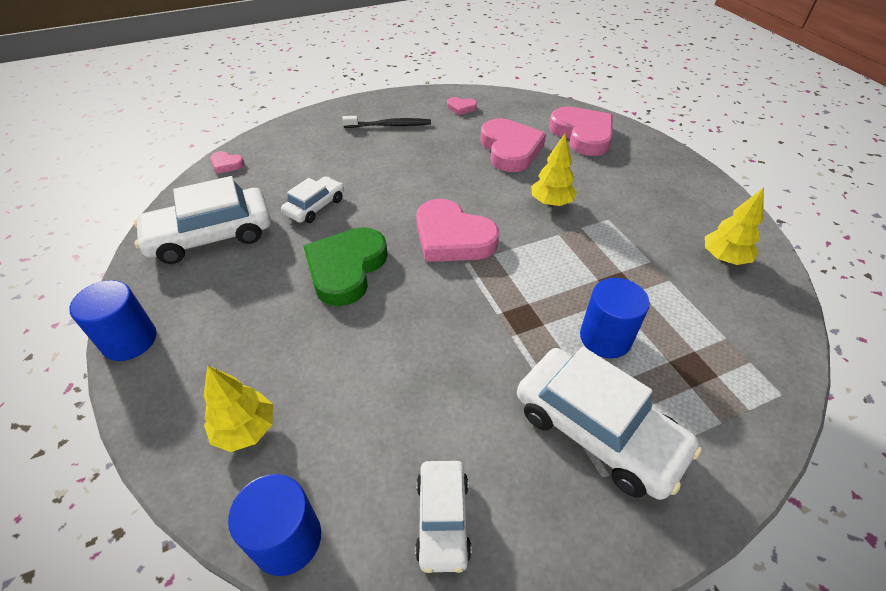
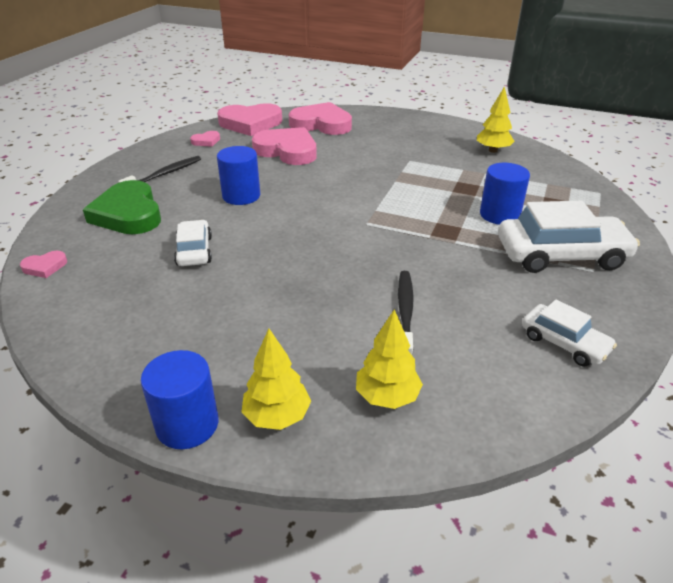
camera: 45 degrees left, 10 degrees down
(211, 236) = (129, 318): white car -> none
(287, 539) = (512, 420): blue cylinder -> blue cylinder (241, 196)
(346, 269) = (291, 271): green heart -> green heart (128, 214)
(367, 370) = (405, 312): none -> black toothbrush
(452, 237) = (334, 215): pink heart -> pink heart (250, 123)
(551, 203) = (364, 167): yellow tree -> yellow tree (277, 416)

